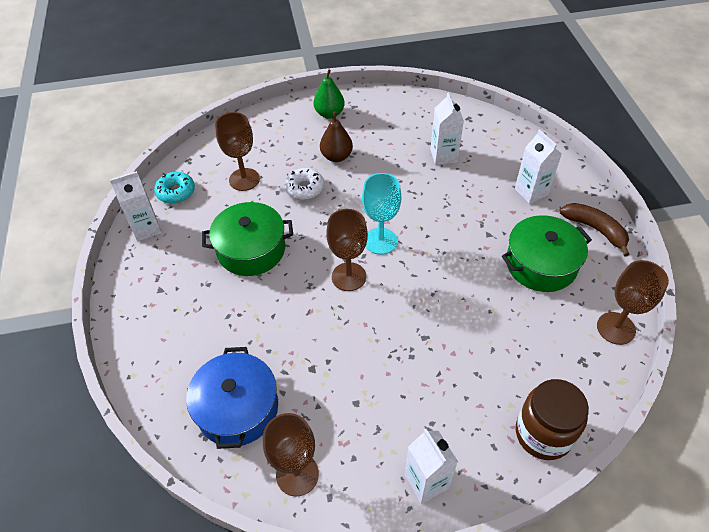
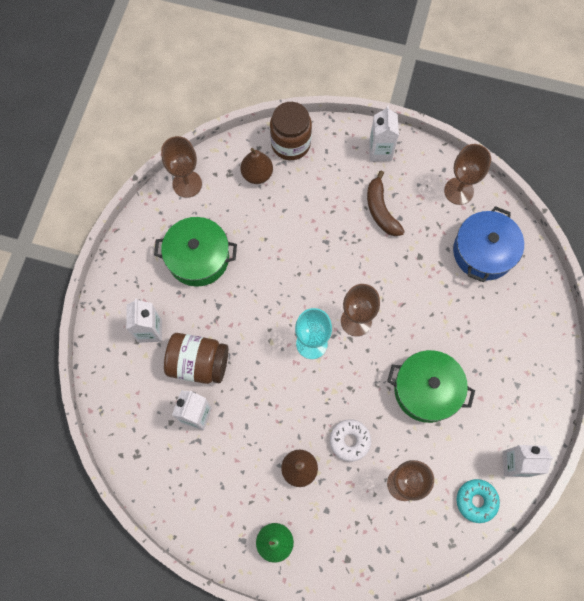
camera: 155 degrees left, 20 degrees up
(470, 187) = (198, 363): none -> brown jar
(552, 375) = (257, 174): none -> brown pear
(595, 229) = (129, 267): brown banana -> brown banana (381, 210)

